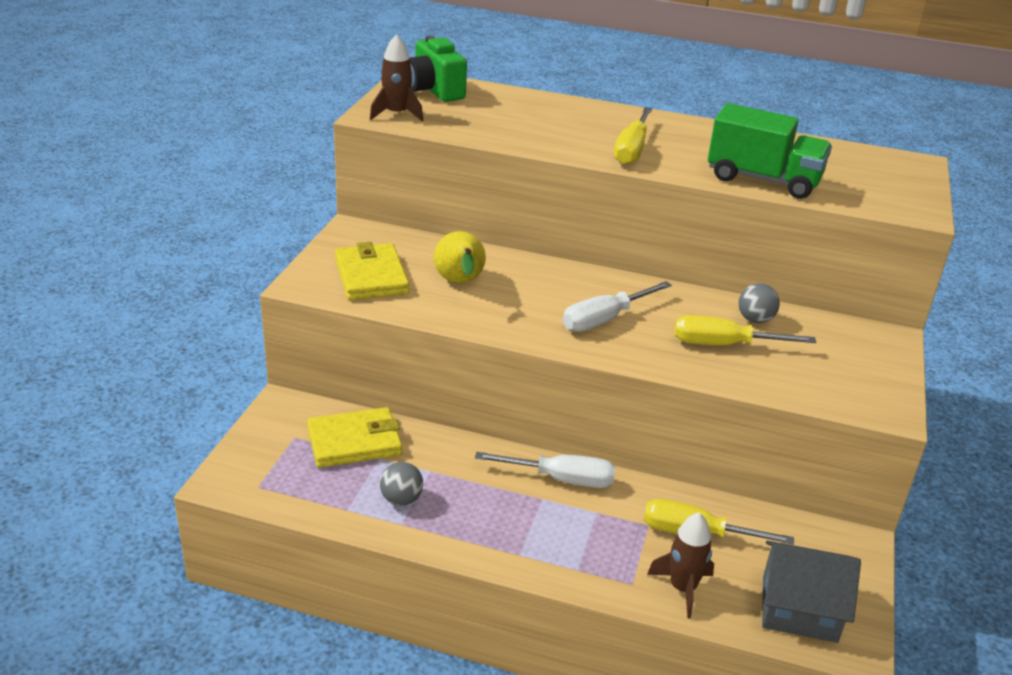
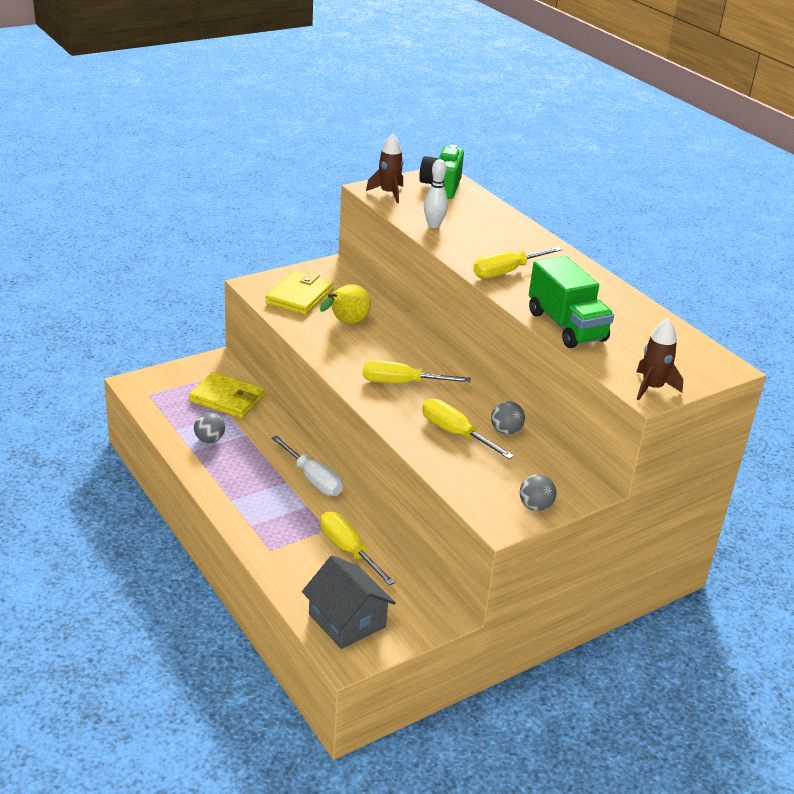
camera: 40 degrees right, 0 degrees up
(494, 130) = (433, 225): none -> white bowling pin
(605, 319) = (402, 383): white screwdriver -> yellow screwdriver
(682, 588) = (294, 569): brown rocket -> brown rocket (652, 387)
(885, 378) = (535, 506): none -> grey ball

